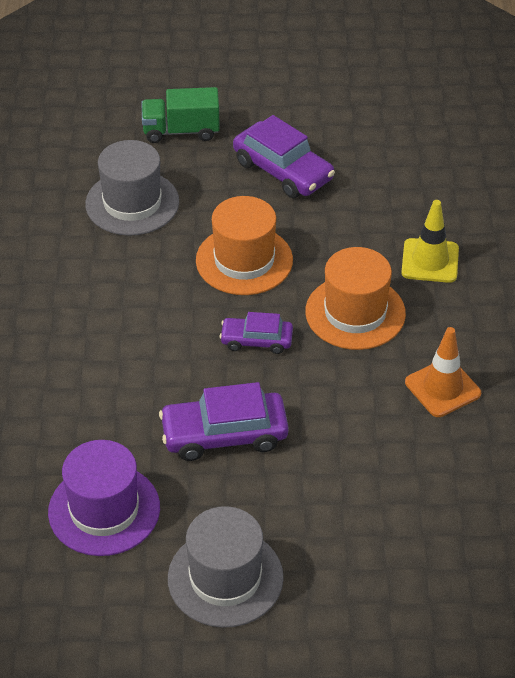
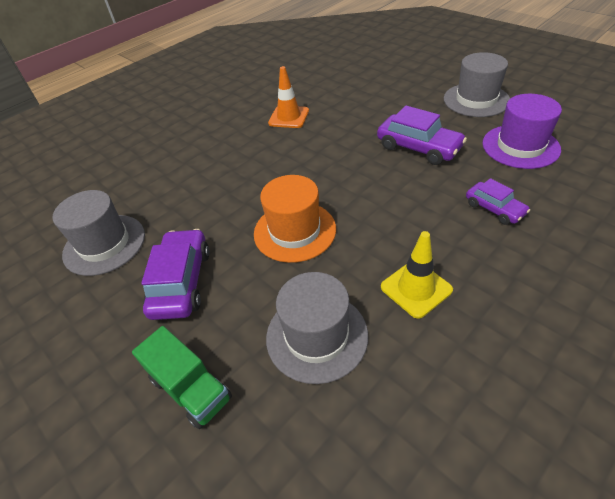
camera: 130 degrees left, 0 degrees up
(256, 341) = (347, 181): purple car -> purple car (494, 208)
(355, 313) = (277, 166): orange hat -> none
(396, 152) = (104, 244): none -> grey hat
(430, 261) = (203, 169): yellow traffic cone -> yellow traffic cone (416, 288)

